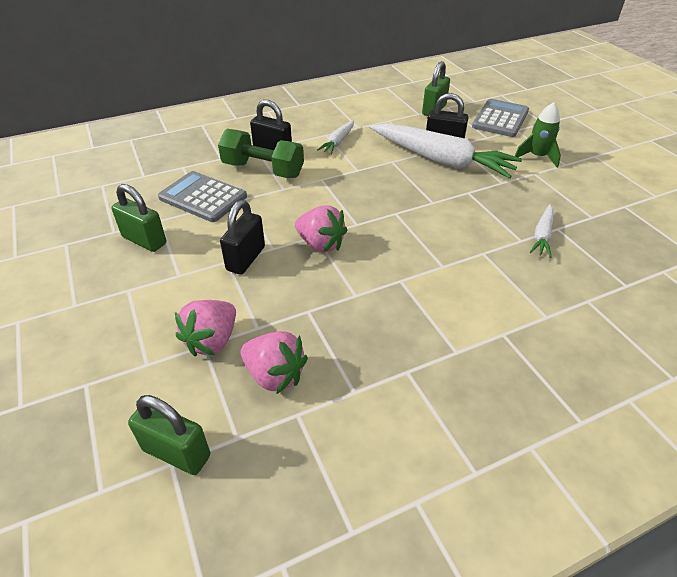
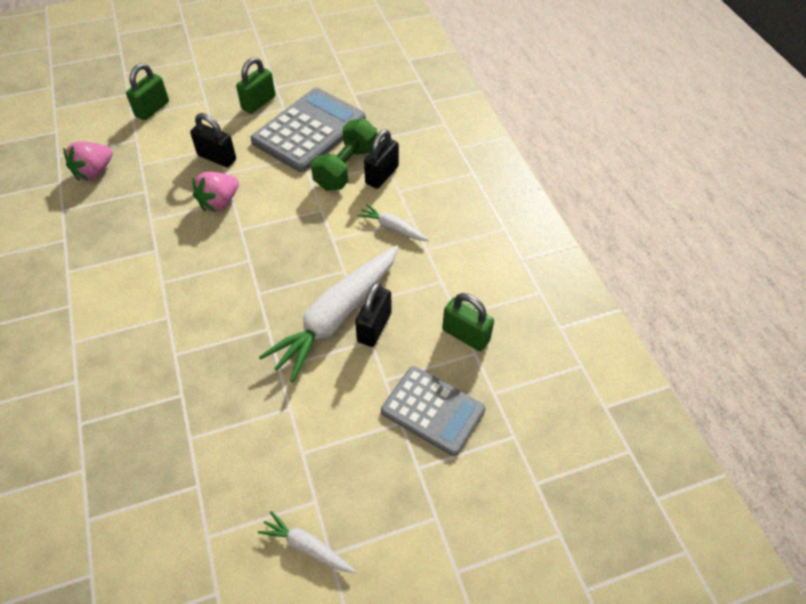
camera: 95 degrees right, 10 degrees up
(176, 453) = (61, 132): green padlock -> green padlock (152, 109)
(203, 197) = (309, 130): grey calculator -> grey calculator, size x1.51
(212, 340) = (138, 143): pink strawberry -> none
(537, 157) = (325, 424): green rocket -> none
(542, 236) = (174, 375): white carrot -> white carrot (307, 547)

